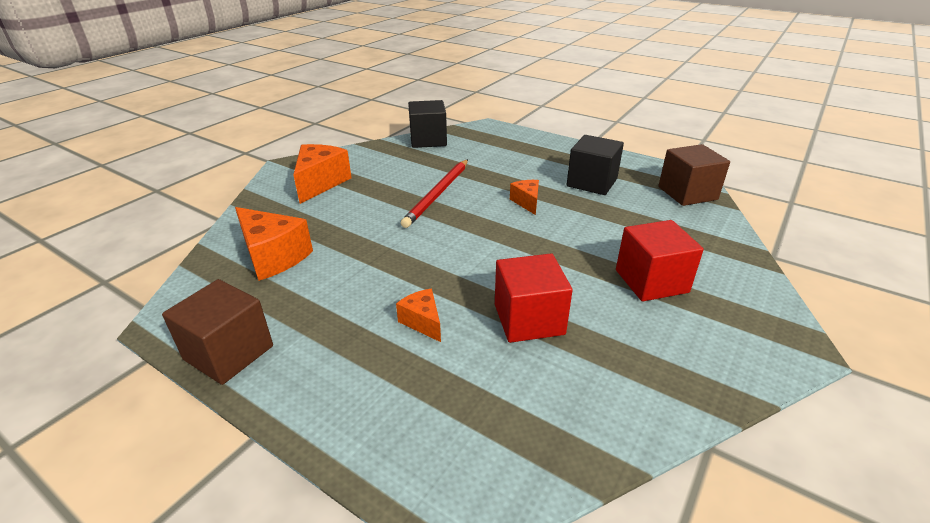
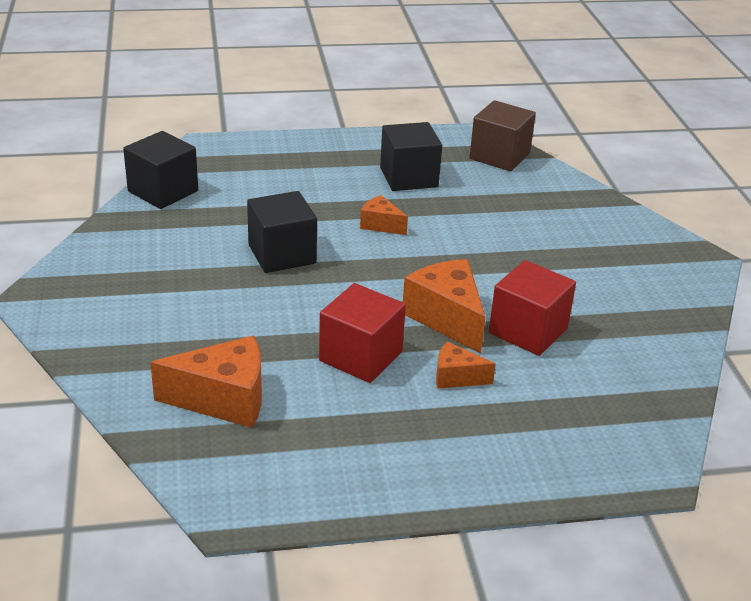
camera: 45 degrees left, 0 degrees up
(229, 353) = (341, 494): brown cube -> none
(320, 183) = (125, 300): orange cheese -> orange cheese (446, 318)
(438, 194) = (282, 254): red pencil -> black cube
(651, 281) = (569, 254): red cube -> red cube (360, 356)

